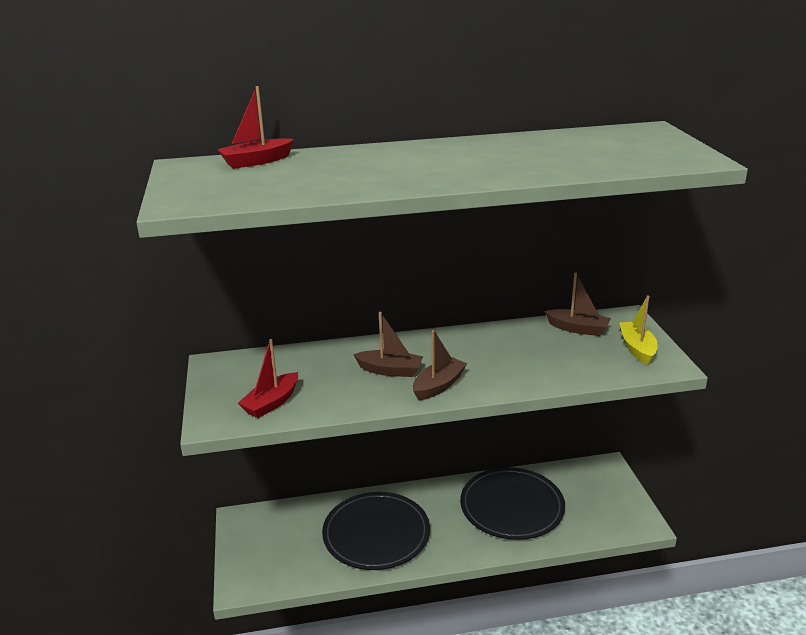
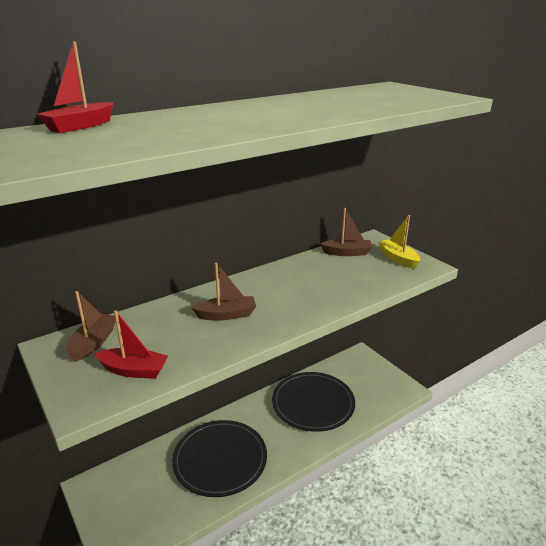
camera: 25 degrees left, 0 degrees up
(271, 403) = (133, 370): red boat -> red boat turned 90 degrees counterclockwise
(438, 386) = (276, 318): brown boat -> brown boat (93, 343)

